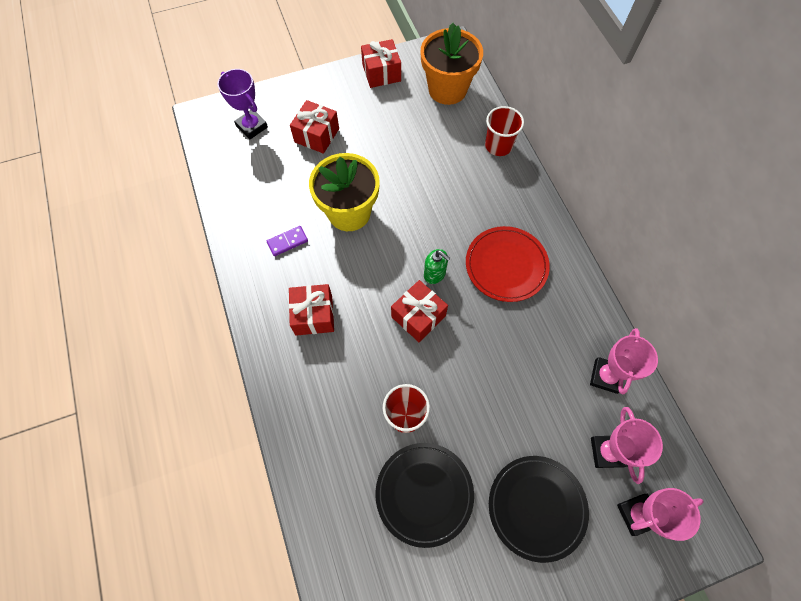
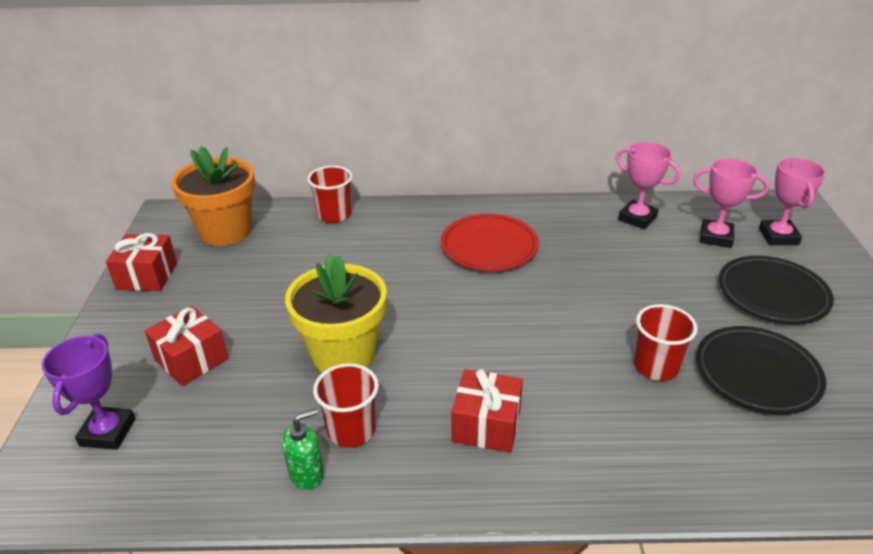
camera: 70 degrees left, 30 degrees down
(252, 127) = (108, 432): purple trophy -> purple trophy turned 60 degrees counterclockwise
(287, 242) = (351, 430): purple domino -> red cup
(418, 316) = (526, 326): red gift -> none
(434, 274) = (475, 299): green soap dispenser -> green soap dispenser (307, 474)

